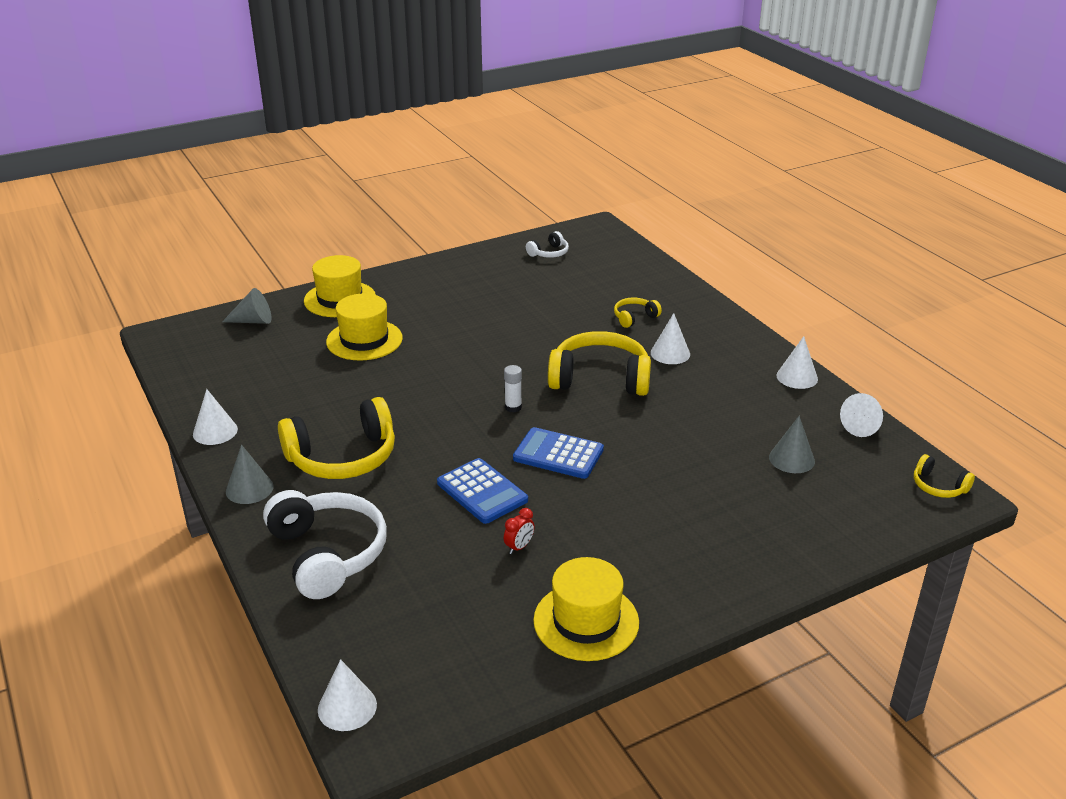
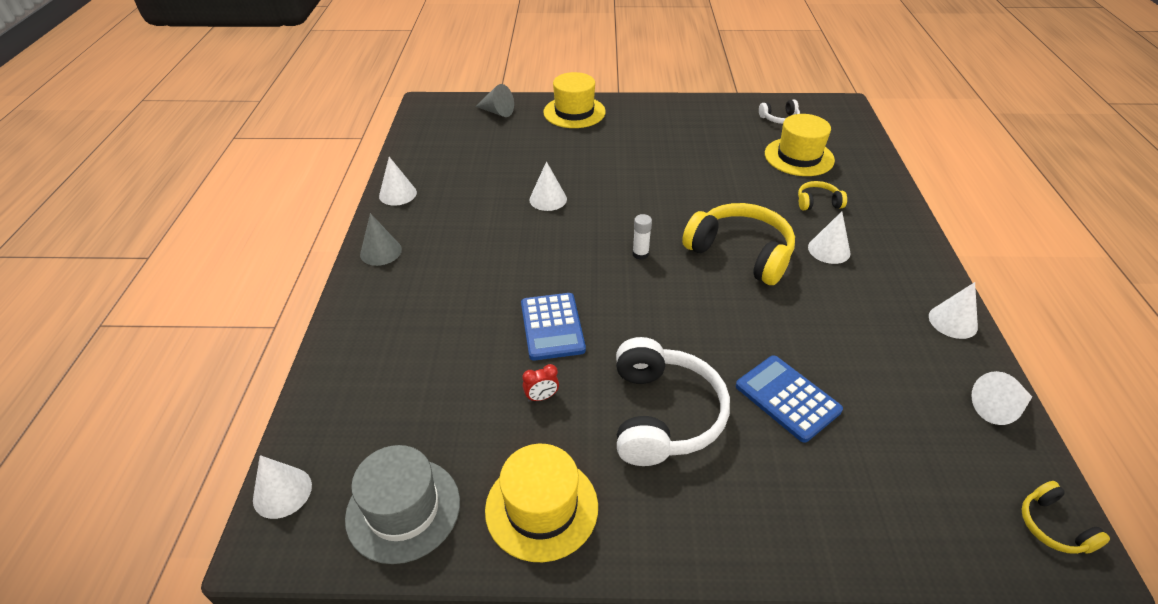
camera: 30 degrees right, 10 degrees up
(327, 554) = (387, 334): white headphones -> white headphones (663, 414)
(343, 457) = (468, 250): yellow headphones -> none
(364, 340) = (565, 152): yellow hat -> yellow hat (799, 157)
(384, 388) = (548, 199): none -> white cone
(471, 671) = (403, 509): none -> grey hat
(558, 454) = (646, 316): blue calculator -> blue calculator (787, 398)
(791, 459) = (885, 415): grey cone -> none

